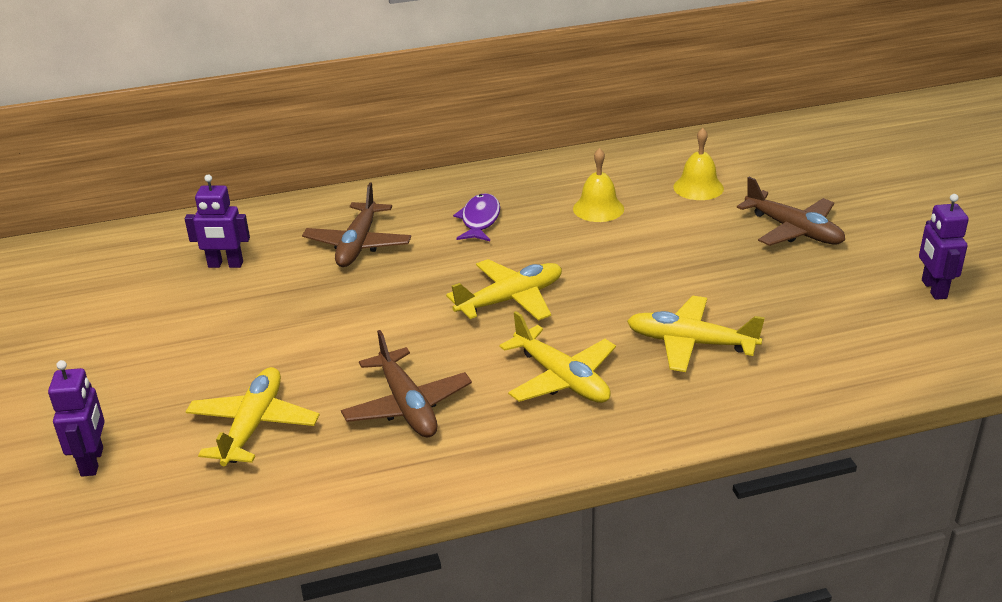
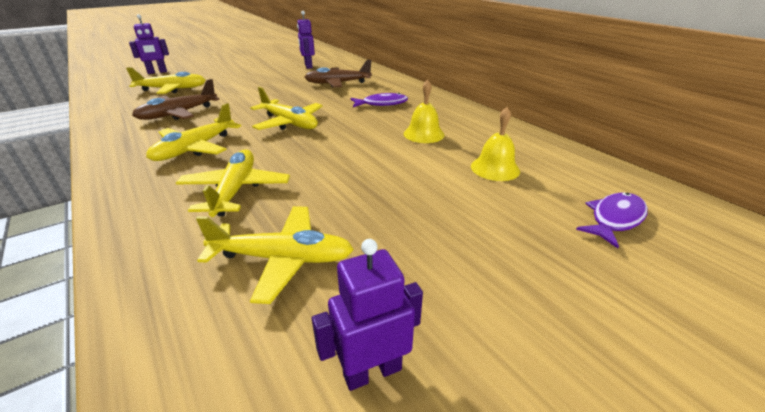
camera: 70 degrees right, 0 degrees up
(794, 230) = (455, 229): brown plane -> none
(797, 161) = (614, 219): none -> purple fish
(818, 317) = (283, 259): none -> yellow plane

